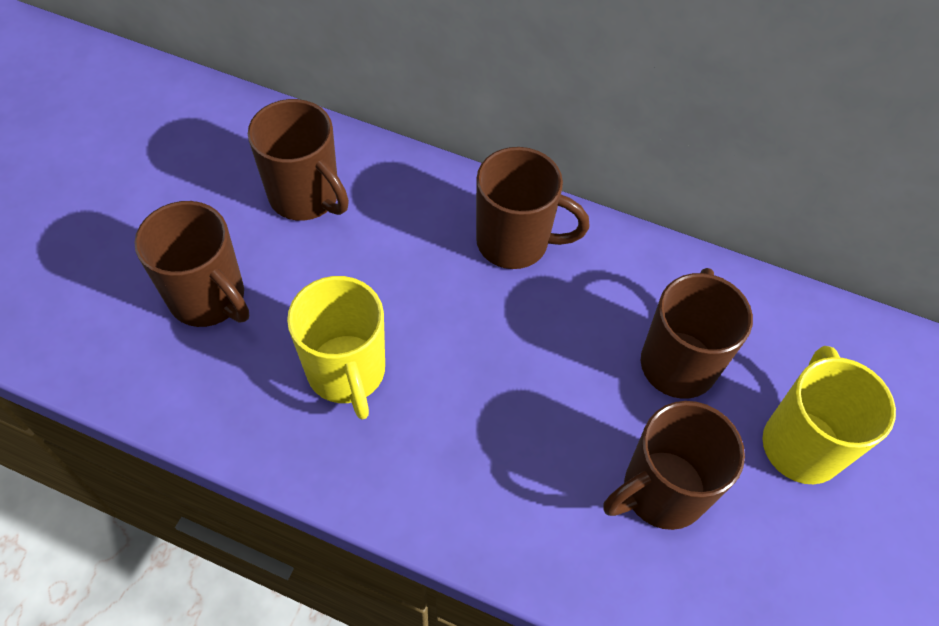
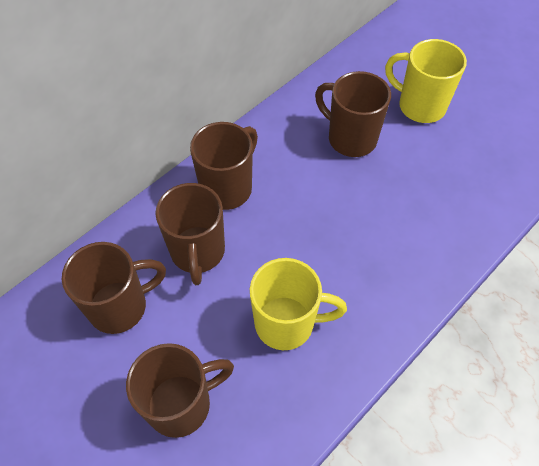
camera: 65 degrees left, 0 degrees up
(661, 491) = (428, 179): brown mug -> brown mug (197, 252)

